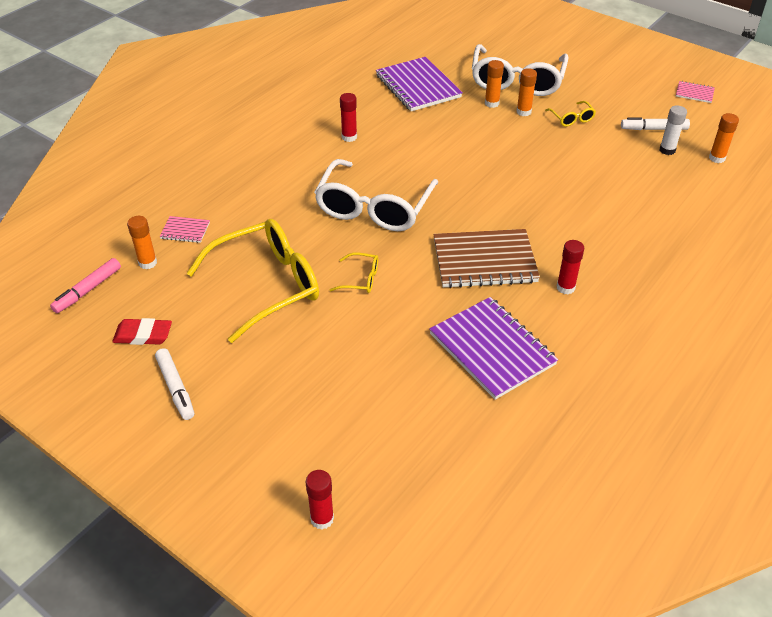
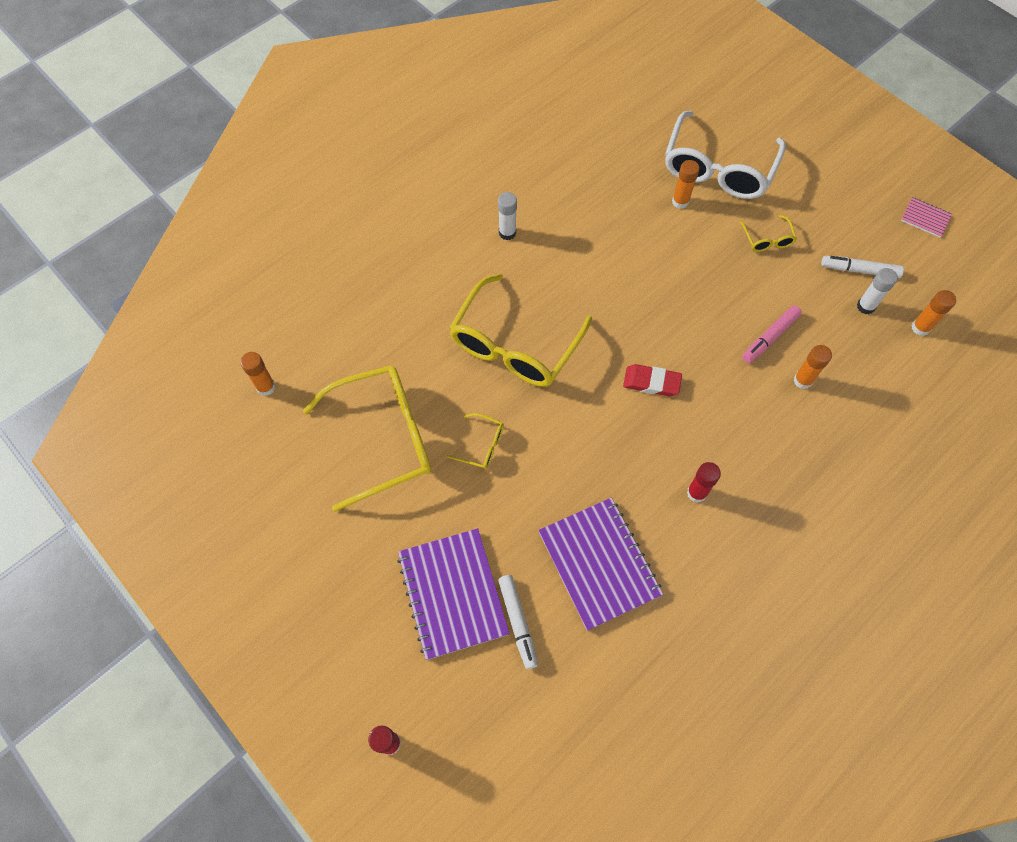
camera: 10 degrees right, 20 degrees up
(88, 290) = (202, 415): pink marker -> pink marker (769, 337)
(143, 335) = (250, 484): red eraser -> red eraser (651, 382)
(175, 388) = (273, 559): white marker -> white marker (518, 622)
(185, 230) = (310, 347): pink notebook -> none
(349, 137) = (507, 233): red glue stick -> white glue stick
(374, 207) = (515, 344): white glasses -> yellow glasses
(418, 86) = (601, 161): purple notebook -> purple notebook (453, 594)
(484, 261) = (618, 441): brown notebook -> none
(523, 112) = (714, 221): orange glue stick -> orange glue stick (802, 380)

